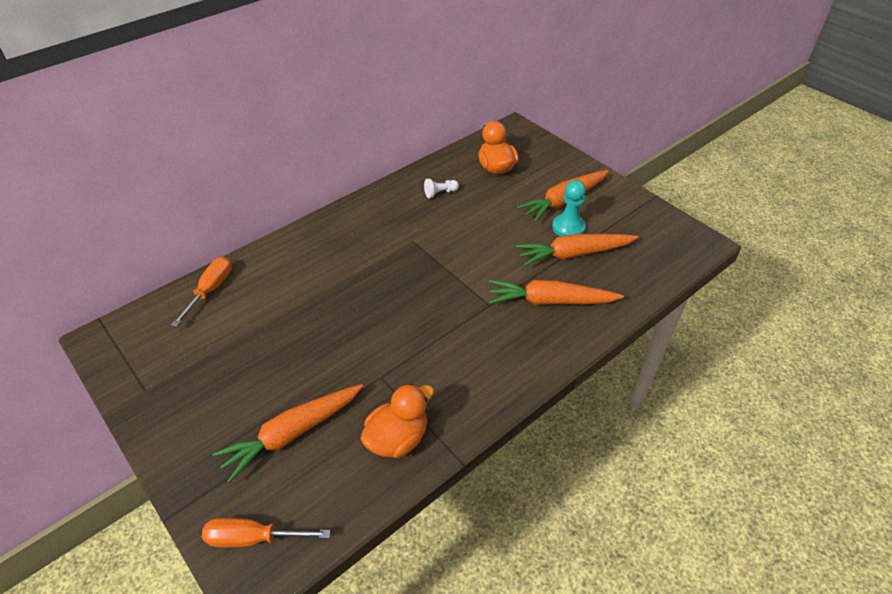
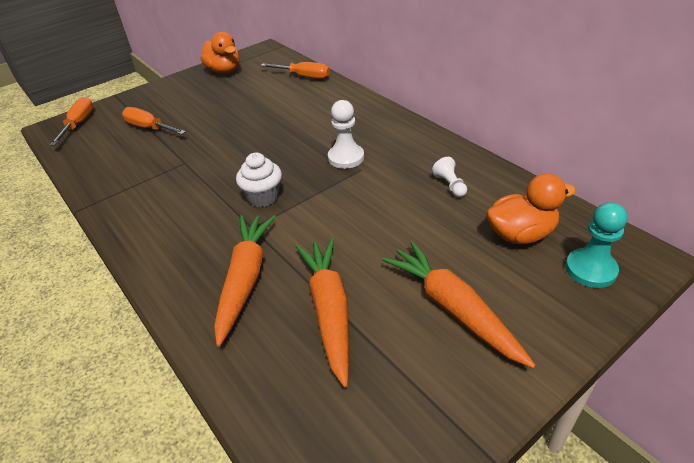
camera: 95 degrees right, 5 degrees down
(292, 434) = (149, 128): orange carrot -> orange screwdriver
(393, 250) = (346, 157): none -> white pawn
(397, 439) = (118, 175): orange duck -> orange duck (224, 71)
(448, 302) = (263, 197): none -> white cupcake
(568, 227) = (388, 309): turquoise pawn -> turquoise pawn (590, 269)

